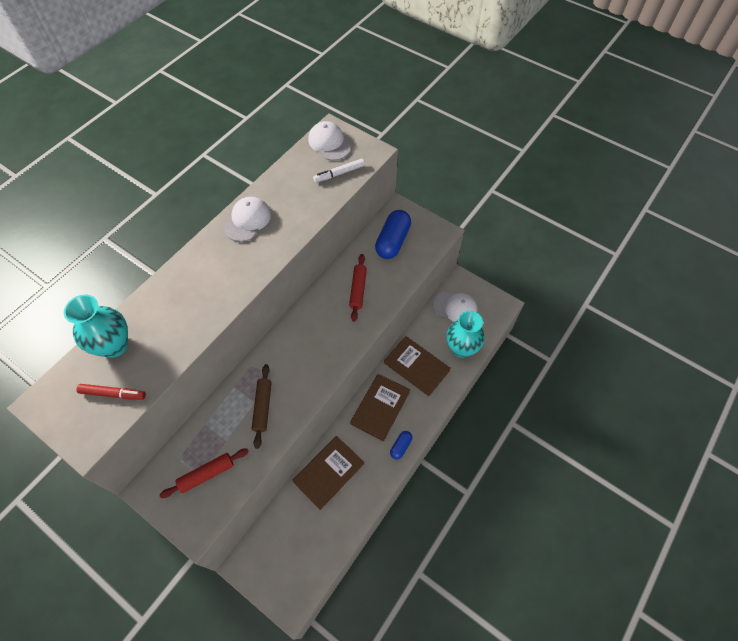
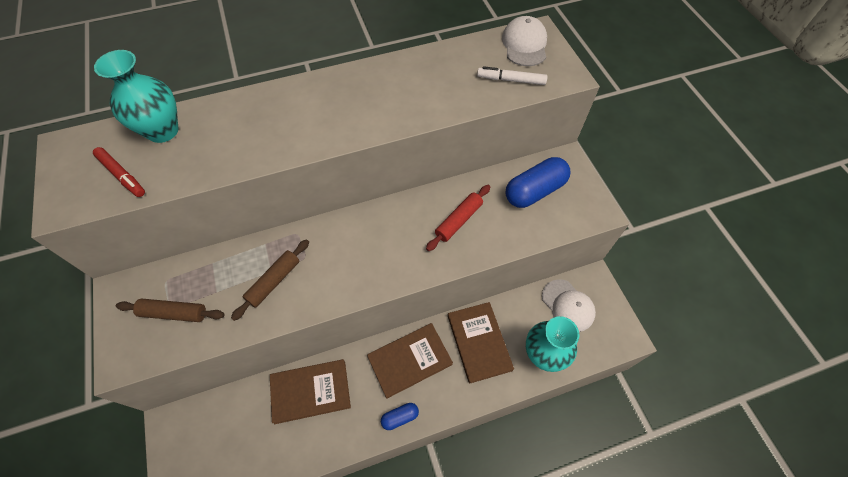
camera: 35 degrees right, 0 degrees up
(207, 474) = (174, 313): red rolling pin -> brown rolling pin
(247, 220) = (378, 80): white cap -> none

